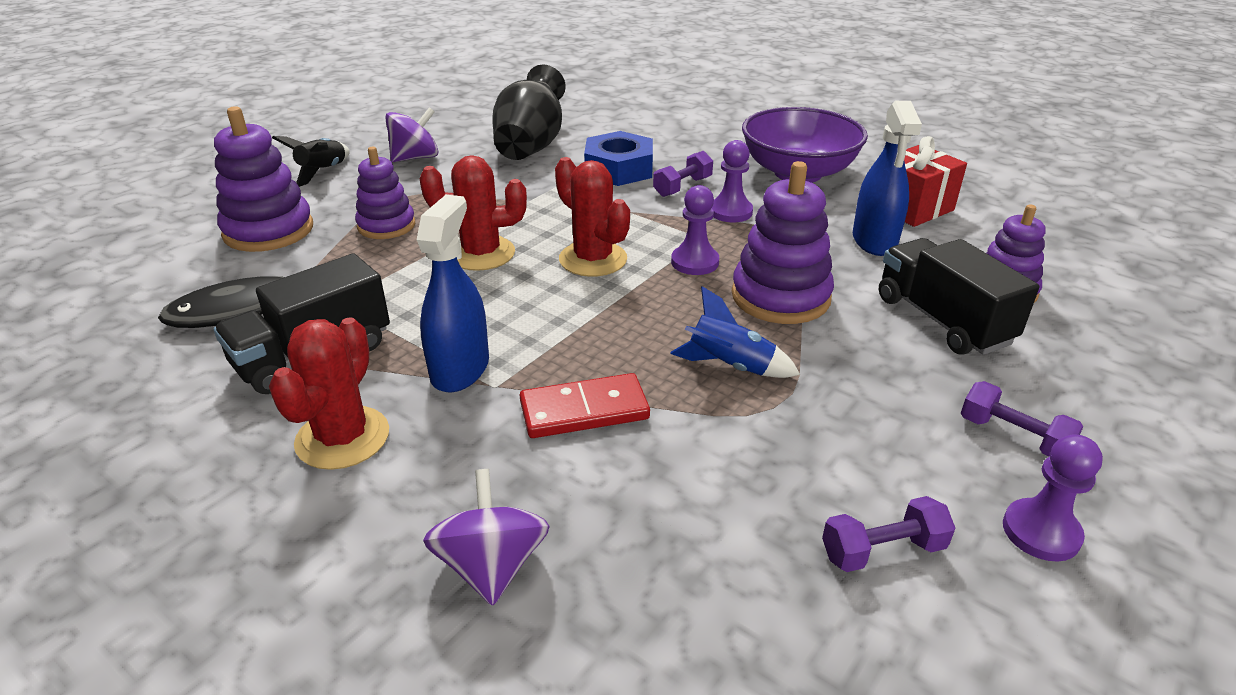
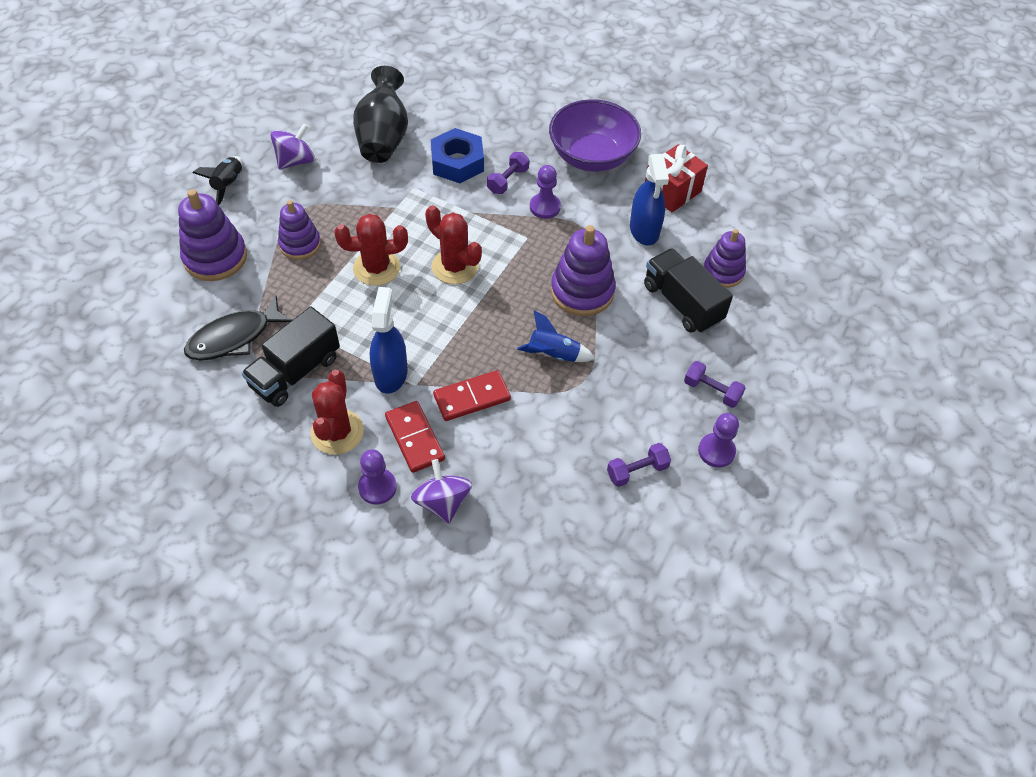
camera: 10 degrees left, 20 degrees up
(470, 458) = (414, 438): none -> red domino
(694, 262) = (524, 263): purple pawn -> purple pawn (377, 487)

